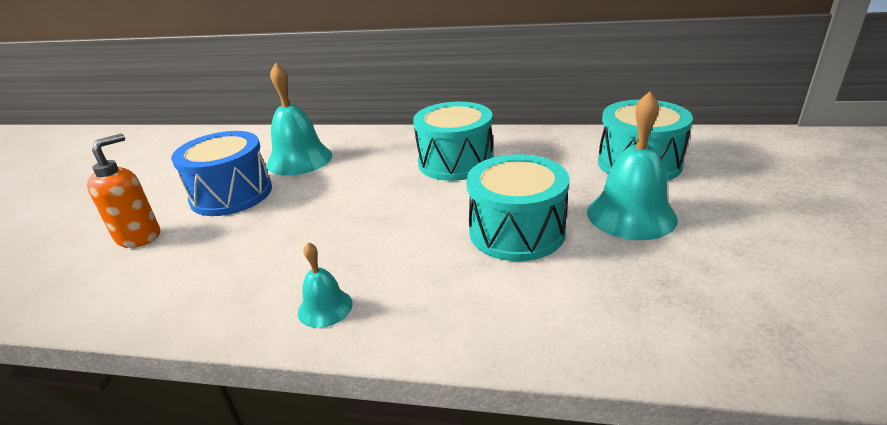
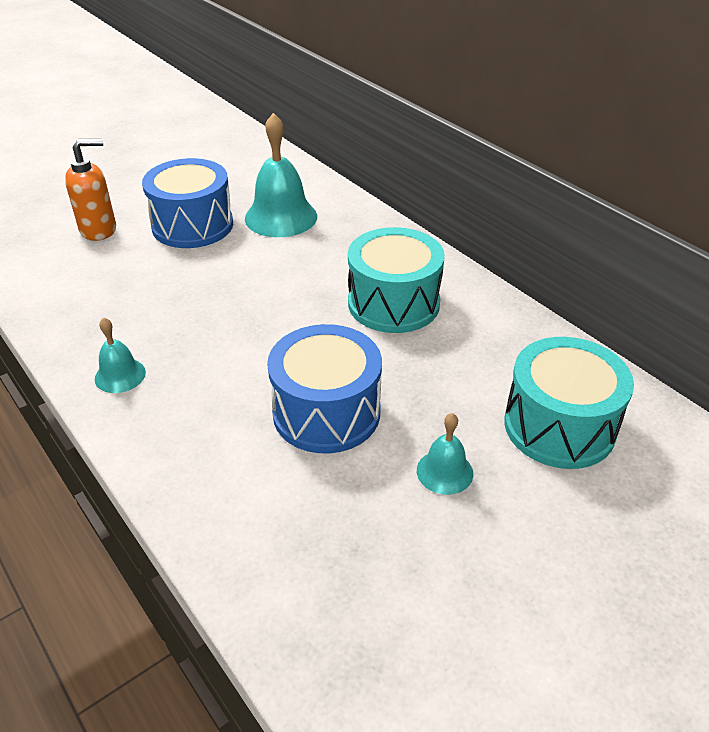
camera: 40 degrees right, 10 degrees up
(516, 231) = (326, 412): turquoise drum -> blue drum
(631, 215) = (444, 472): turquoise bell -> turquoise bell, size x0.53

